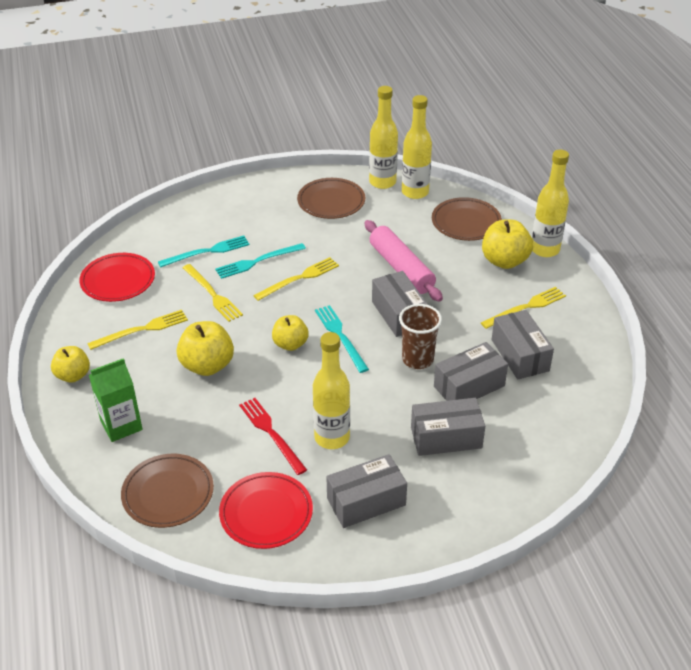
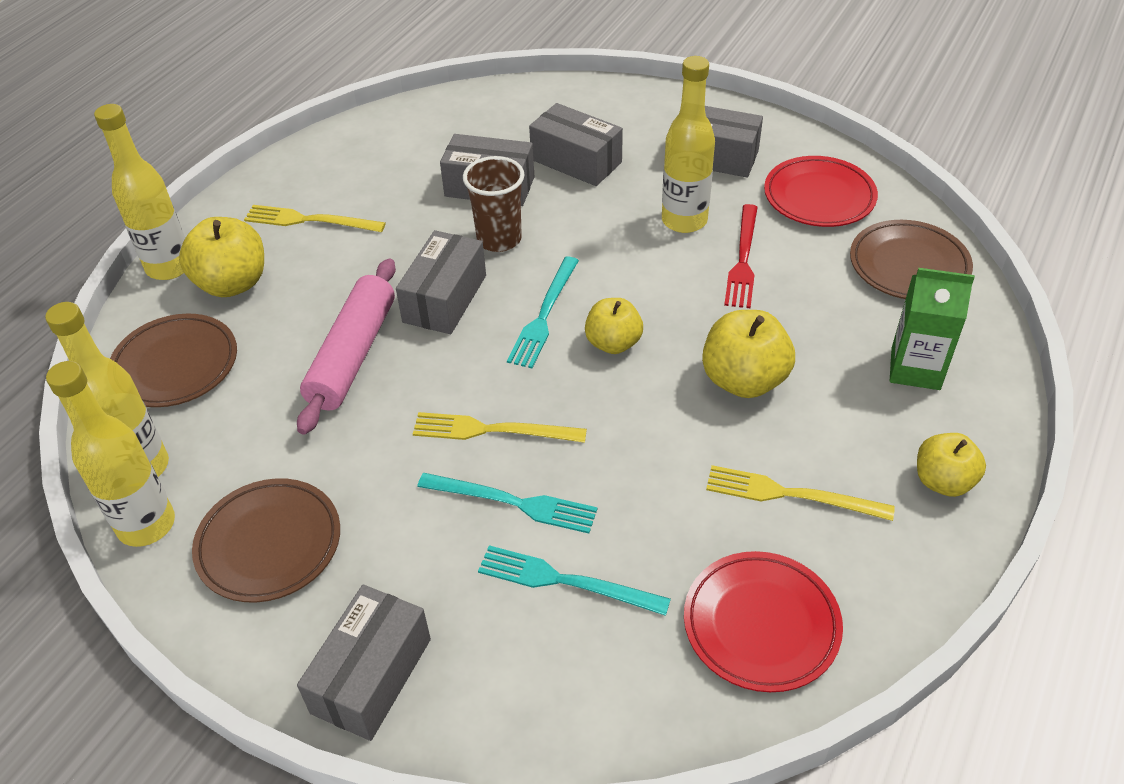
camera: 135 degrees left, 5 degrees up
(212, 294) = (636, 487): yellow fork -> none
(520, 355) = (398, 183): grey box -> grey box (371, 675)

